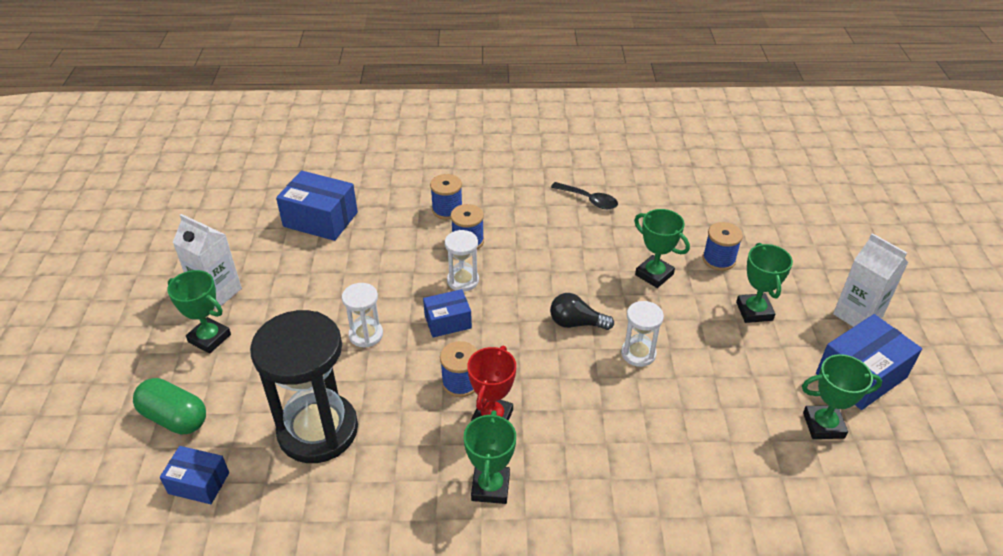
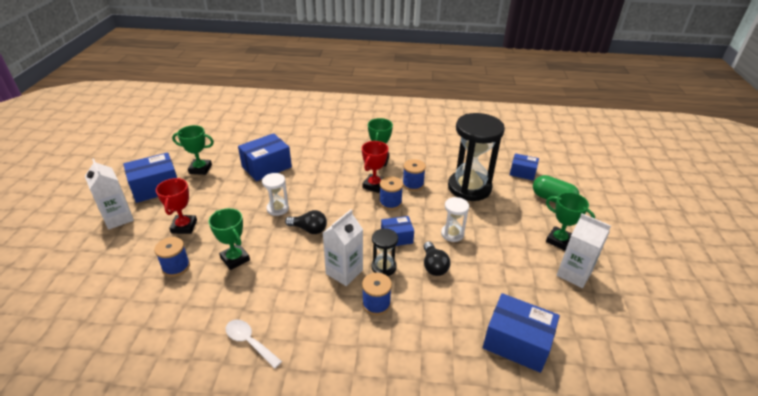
camera: 175 degrees left, 5 degrees down
(398, 287) = (434, 266): none -> black light bulb
(447, 210) = (393, 343): blue spool -> blue spool (413, 184)
(463, 280) = (383, 267): white hourglass -> black hourglass
(511, 271) = (344, 272): none -> white carton
(589, 200) = (249, 342): black spoon -> white spoon
(706, 444) = (266, 167): none -> blue box
(754, 311) = (184, 226): green trophy -> red trophy

